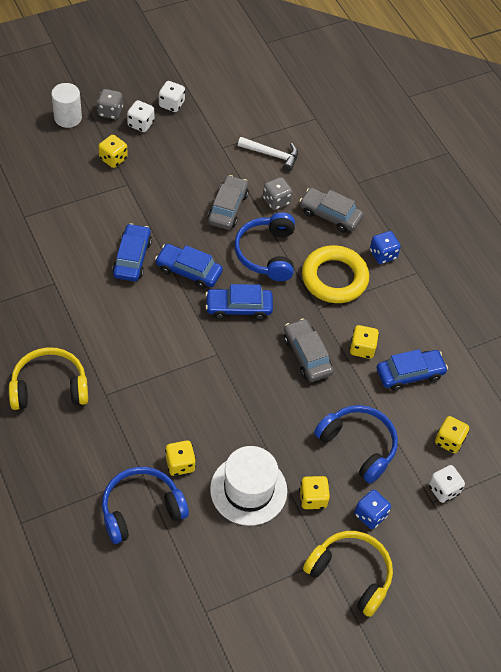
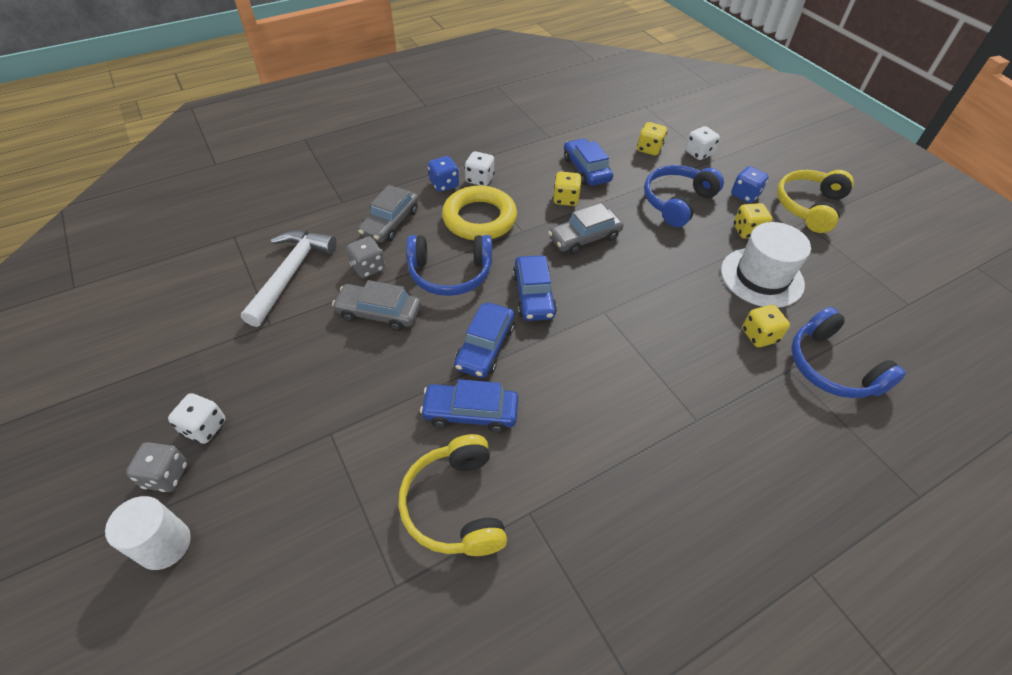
camera: 90 degrees left, 5 degrees down
(49, 387) = (710, 492): yellow headphones -> yellow headphones (455, 505)
(113, 159) = (275, 458): yellow dice -> none
(171, 104) = (170, 390): white dice -> white dice (479, 179)
(272, 155) = (291, 273): white hammer -> white hammer, size x1.54

